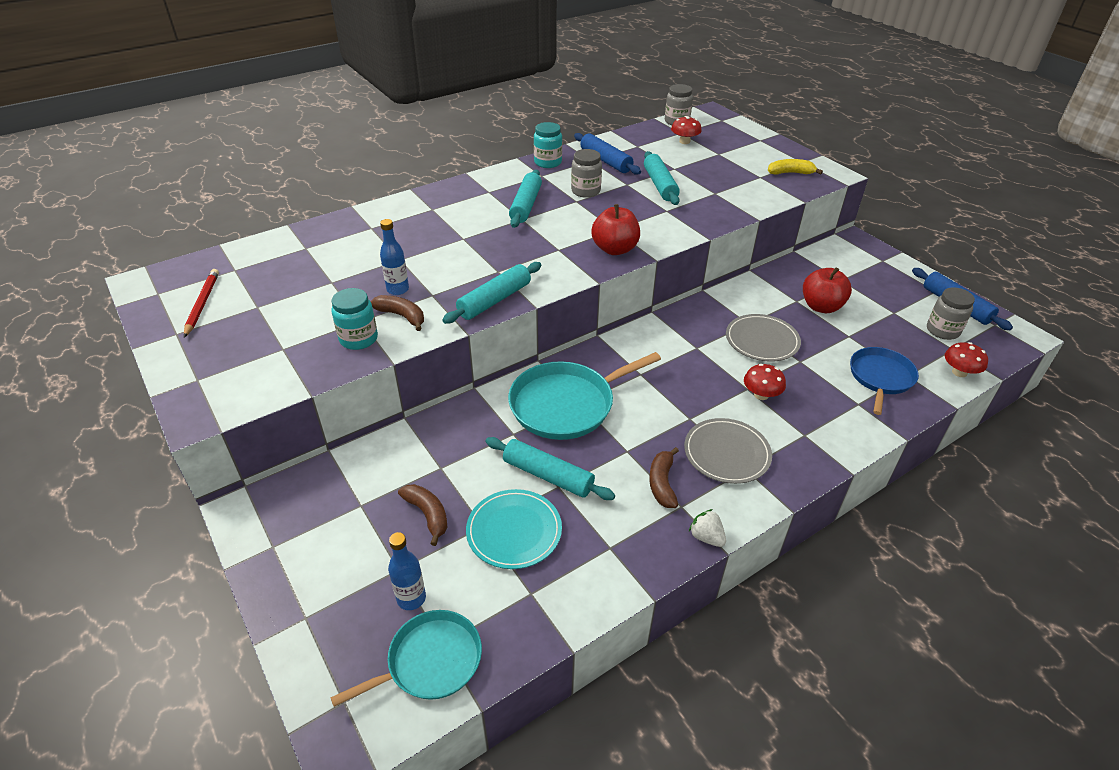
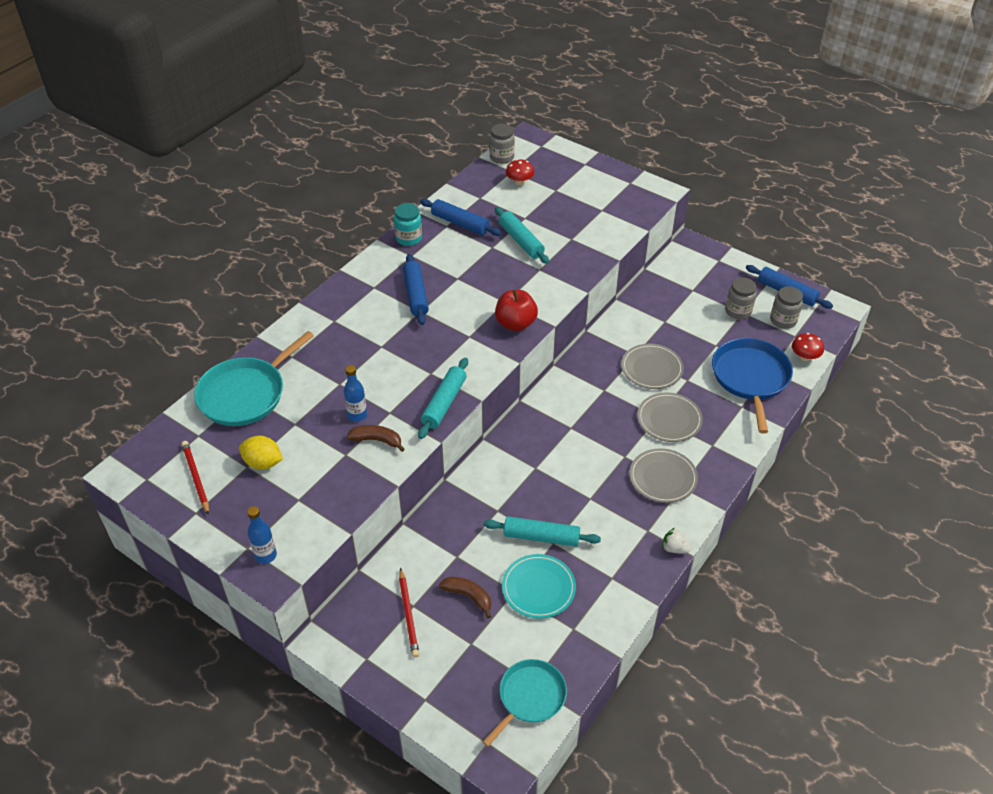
camera: 20 degrees left, 5 degrees up
(275, 307) = (263, 463): none -> yellow lemon
(349, 513) = (408, 614): none -> red pencil
(358, 339) = (355, 472): turquoise jar -> none
(411, 598) = (492, 660): blue bottle -> blue bottle (266, 555)
(525, 205) = (415, 295): turquoise rolling pin -> blue rolling pin
(566, 404) = (526, 472): turquoise pan -> turquoise pan (245, 394)
(585, 191) = (460, 265): grey jar -> grey jar (738, 311)
(662, 483) = (627, 517): brown banana -> none
(761, 395) = (669, 419): red mushroom -> grey plate
(790, 173) = (625, 199): yellow banana -> none
(821, 307) = (686, 322): red apple -> none
(880, 378) = (750, 378): blue pan -> blue pan, size x1.51

